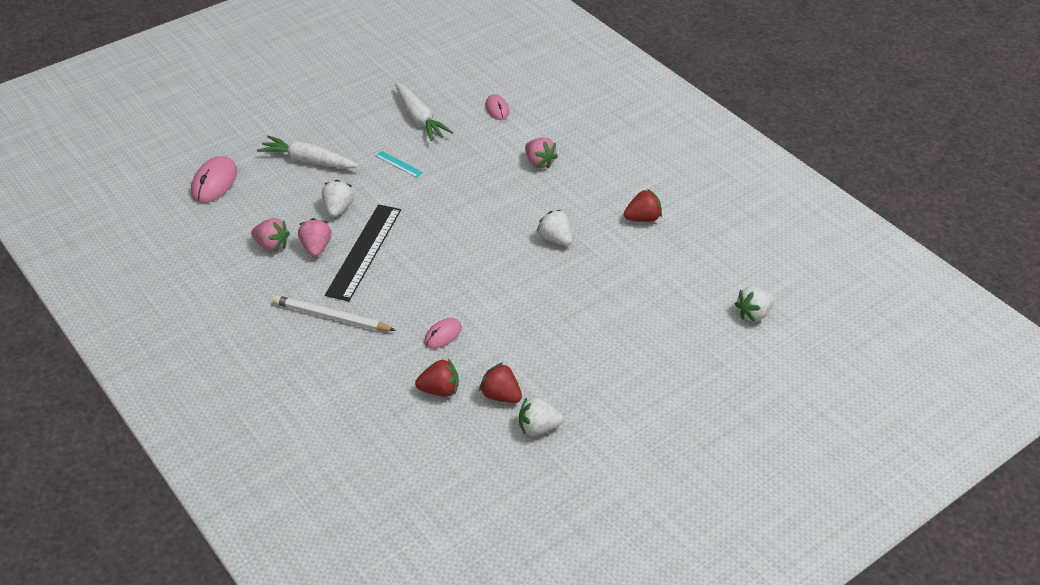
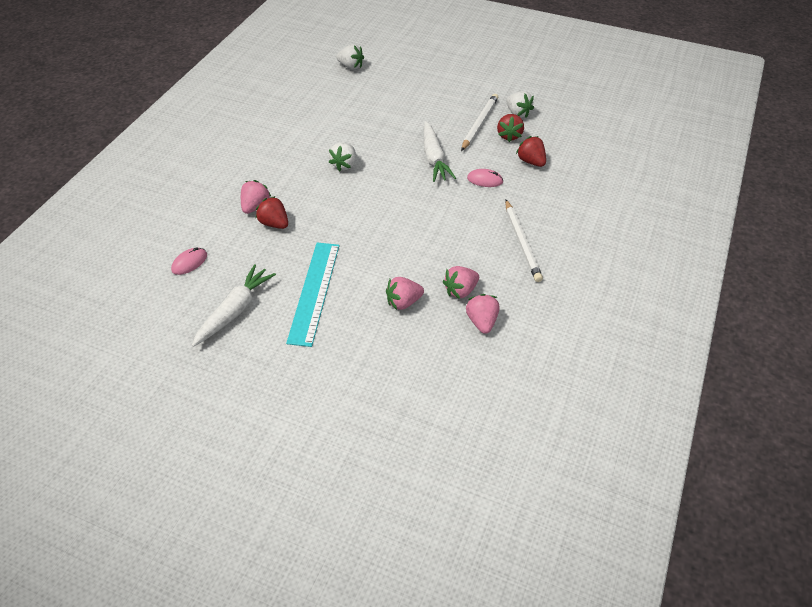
camera: 120 degrees left, 5 degrees up
(214, 182) = (437, 420): pink mouse -> none
(308, 161) = (353, 361): white carrot -> white carrot (434, 158)
(338, 209) = (403, 302): white strawberry -> pink strawberry
(364, 251) = (440, 259): black ruler -> none
(398, 164) = (314, 292): turquoise ruler -> turquoise ruler, size x2.35
(544, 380) = (479, 124): none -> white pencil
(643, 218) = (290, 133): red strawberry -> red strawberry (274, 223)

